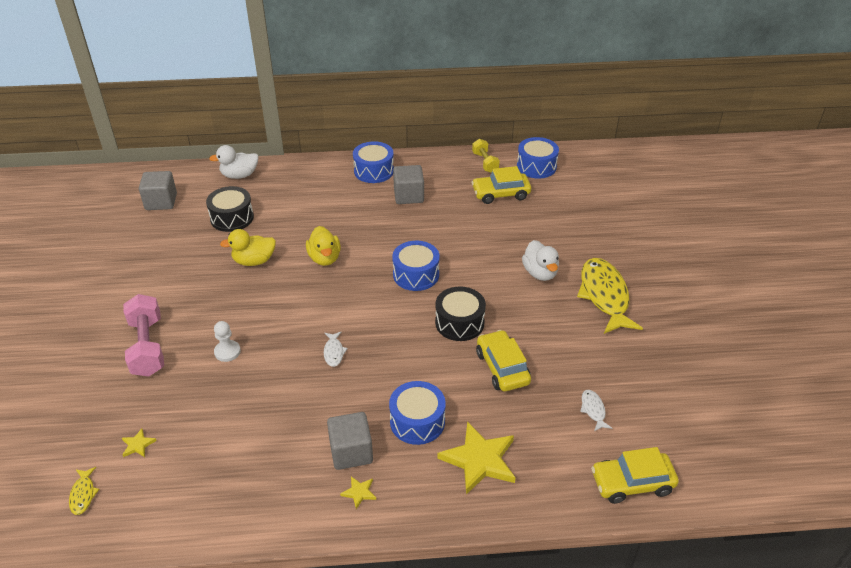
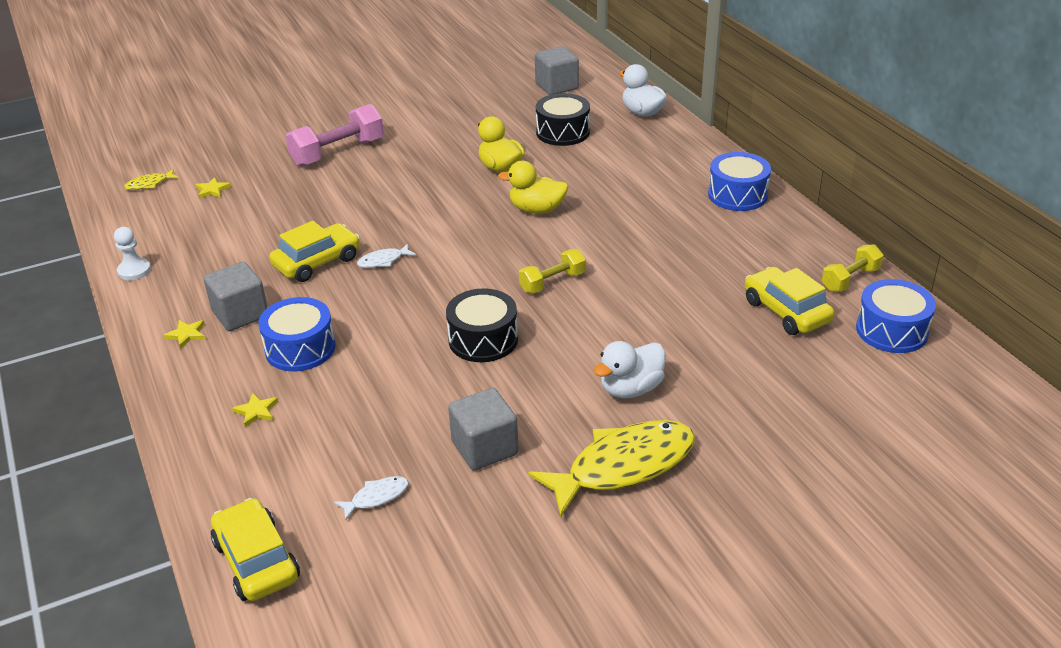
camera: 70 degrees right, 5 degrees down
(227, 352) = (352, 196): white pawn -> white pawn (134, 271)
(324, 258) = (537, 209): yellow duck -> yellow duck turned 45 degrees clockwise
(408, 196) = (709, 235): grey cube -> grey cube (484, 448)
(416, 275) = (552, 282): blue drum -> yellow dumbbell
(479, 460) = (256, 411): yellow star -> yellow star, size x0.44
(502, 368) = (418, 395): yellow car -> yellow car (317, 262)

